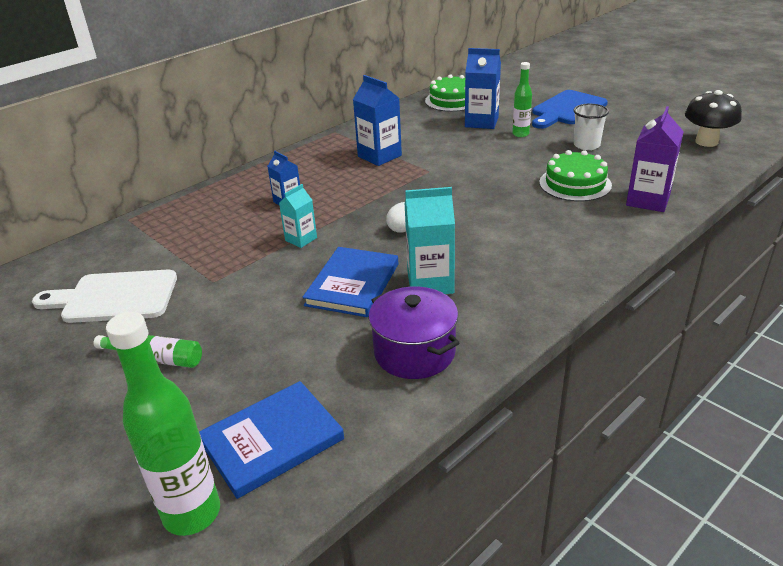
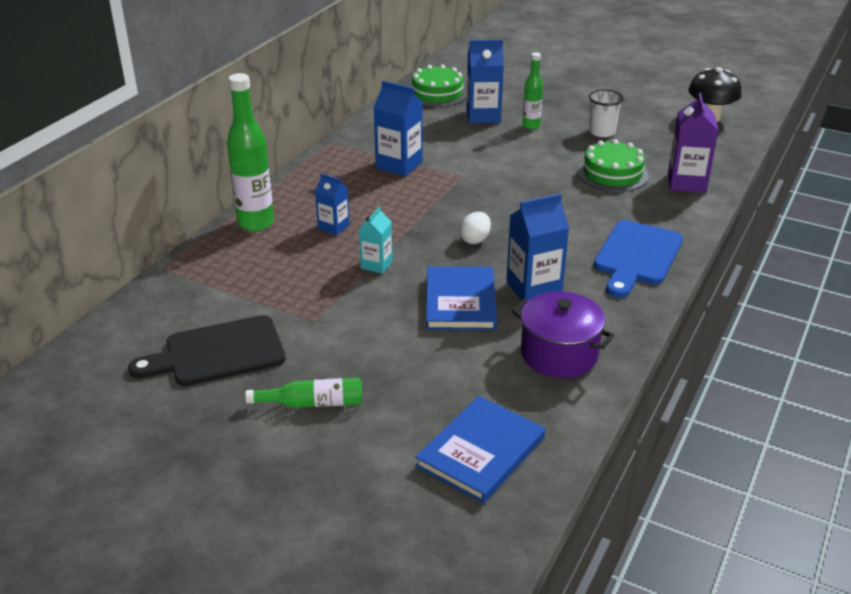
camera: 20 degrees left, 0 degrees up
(114, 297) = (218, 353): white cutting board -> black cutting board
(192, 513) = (451, 523): green bottle -> green bottle (256, 223)
(430, 282) = (533, 289): turquoise carton -> blue carton
(567, 109) = (562, 94): blue cutting board -> blue cutting board (636, 256)

